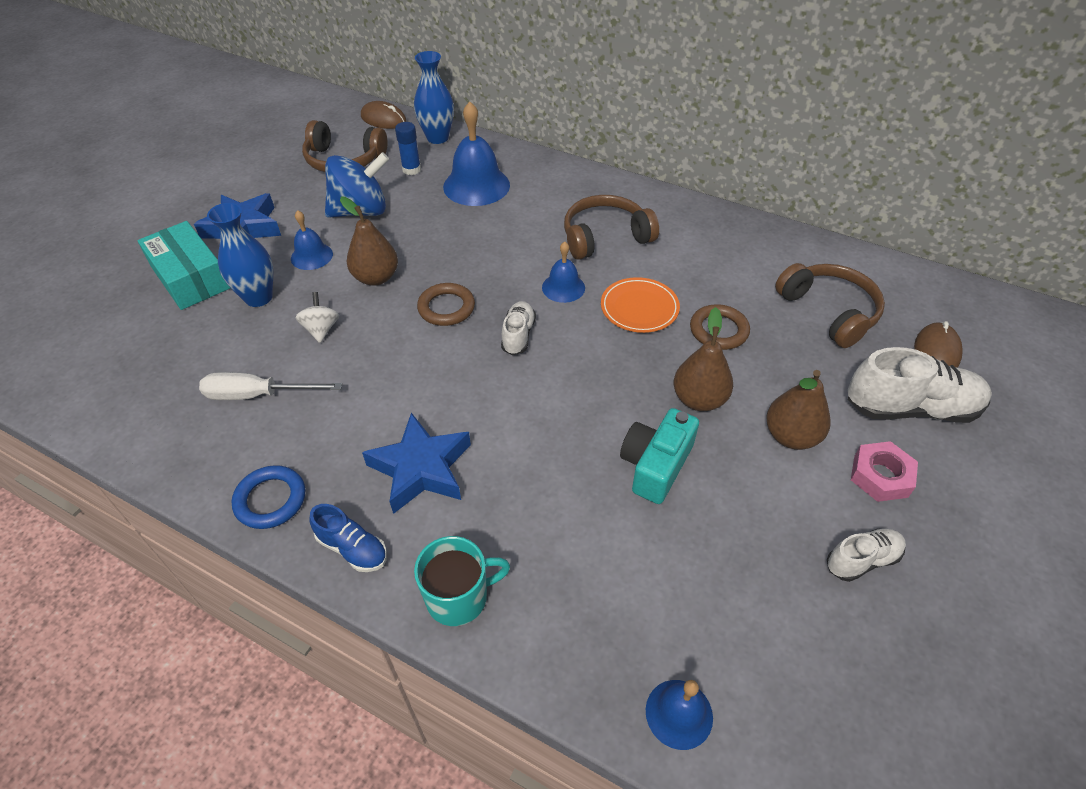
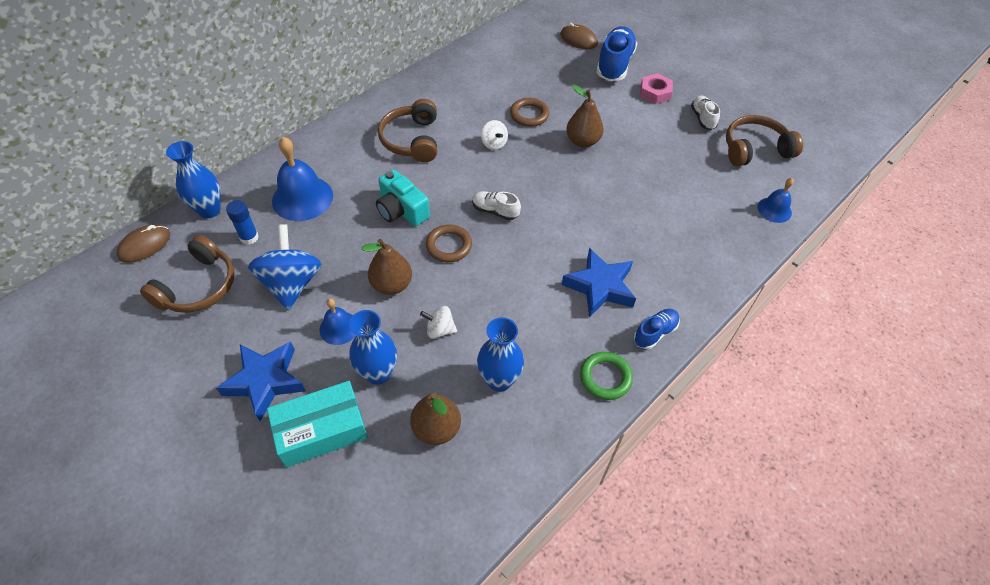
camera: 75 degrees left, 5 degrees up
(258, 395) = (499, 380): white screwdriver -> blue vase
(270, 500) = (605, 377): blue ring -> green ring
(458, 597) = (698, 284): turquoise mug -> none
(563, 287) = (456, 176): blue bell -> none
(639, 308) = (494, 144): orange plate -> white spinning top
(655, 465) = (626, 174): turquoise camera -> turquoise camera (401, 210)
(791, 436) = (620, 114): brown pear -> brown pear (436, 428)
(829, 311) = (532, 65): brown headphones -> brown headphones (755, 149)
(910, 408) = (614, 65): white shoe -> blue shoe

